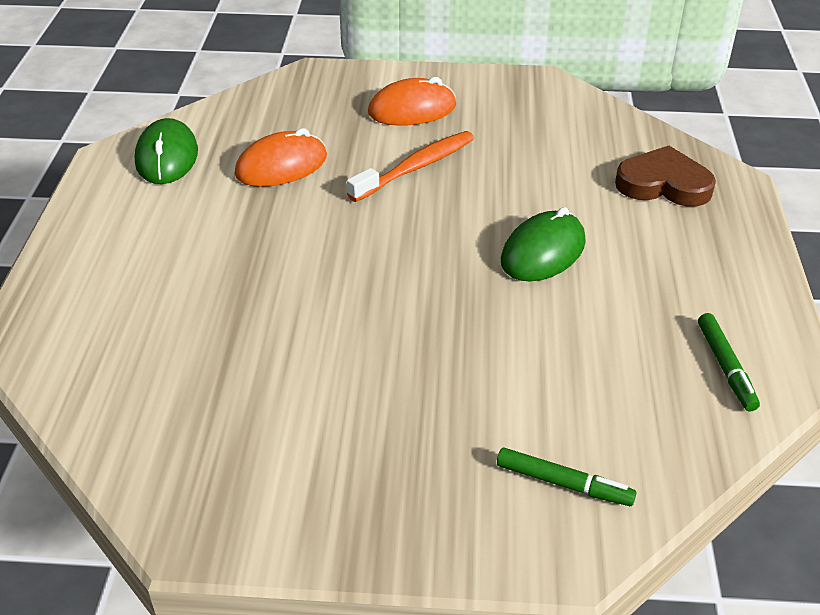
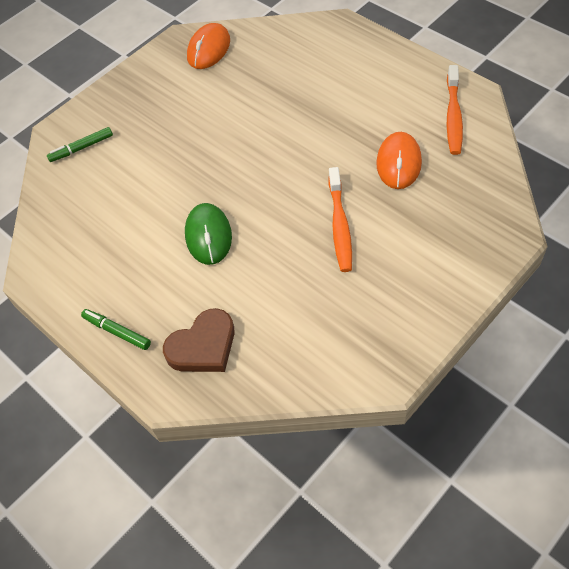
camera: 135 degrees right, 15 degrees up
(167, 157) = (453, 116): green mouse -> orange toothbrush
(412, 109) = (411, 264): orange mouse -> orange mouse (208, 49)
(725, 367) = (63, 250): green marker -> green marker (117, 331)

